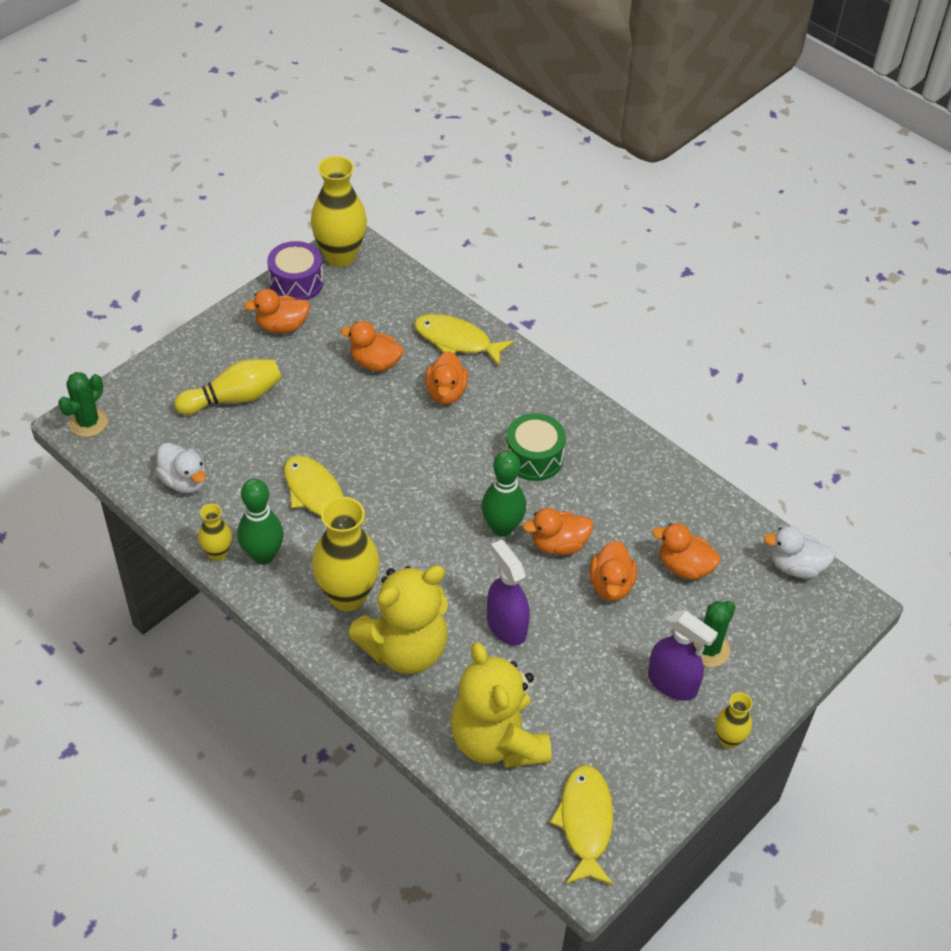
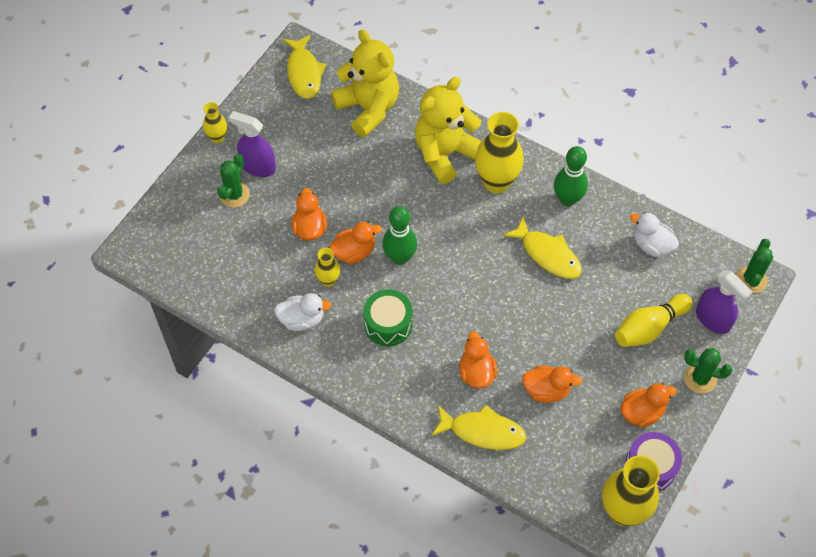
camera: 170 degrees right, 10 degrees up
(204, 343) = (700, 378): none -> green cactus
(218, 553) = (600, 194): yellow vase -> yellow vase (328, 280)
(506, 626) = (379, 183): purple spray bottle -> purple spray bottle (713, 319)
(684, 567) = (256, 253): orange duck -> none
(796, 567) = (171, 271): white duck -> white duck (302, 319)

